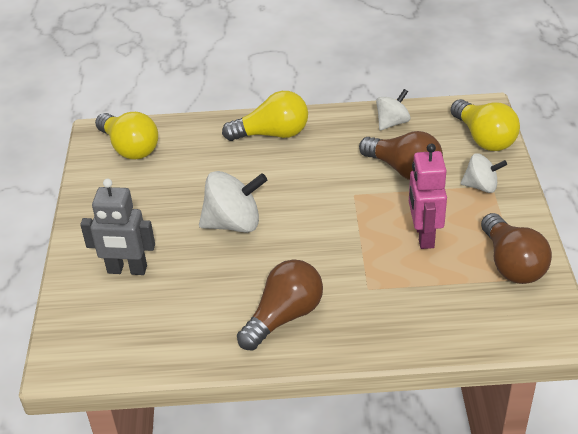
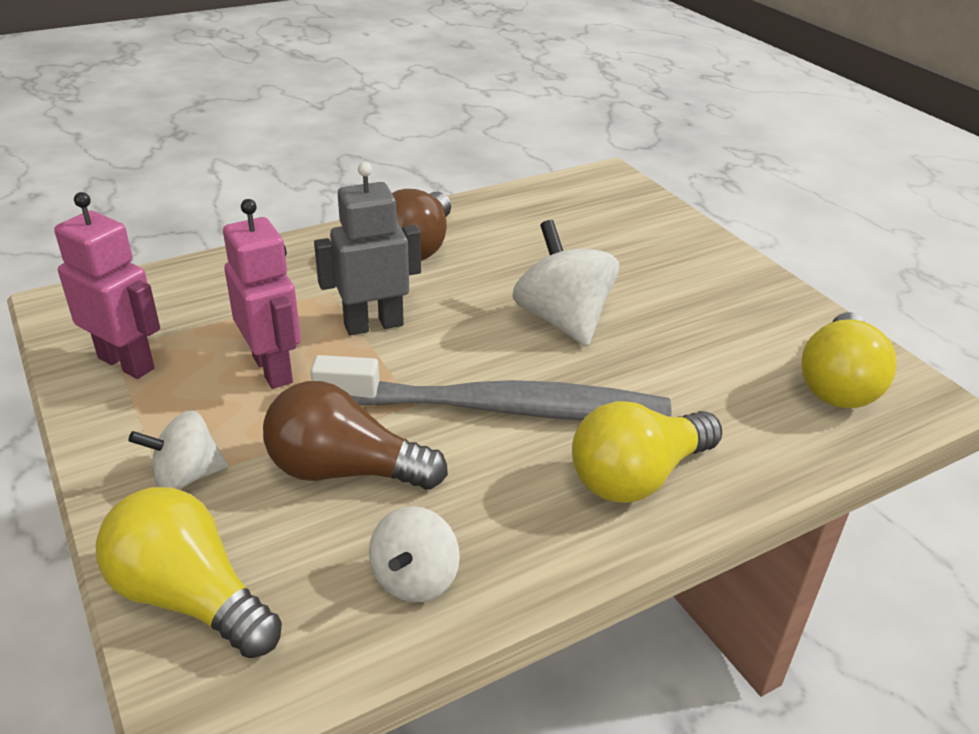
camera: 150 degrees right, 5 degrees down
(127, 270) = (638, 247): grey robot -> grey robot (373, 325)
(130, 148) = (838, 383): yellow light bulb -> yellow light bulb turned 90 degrees counterclockwise
(234, 223) = (562, 320): white spinning top -> white spinning top turned 105 degrees clockwise
(310, 180) = (501, 408): none -> grey toothbrush
(512, 264) = (127, 363): brown light bulb -> pink robot

